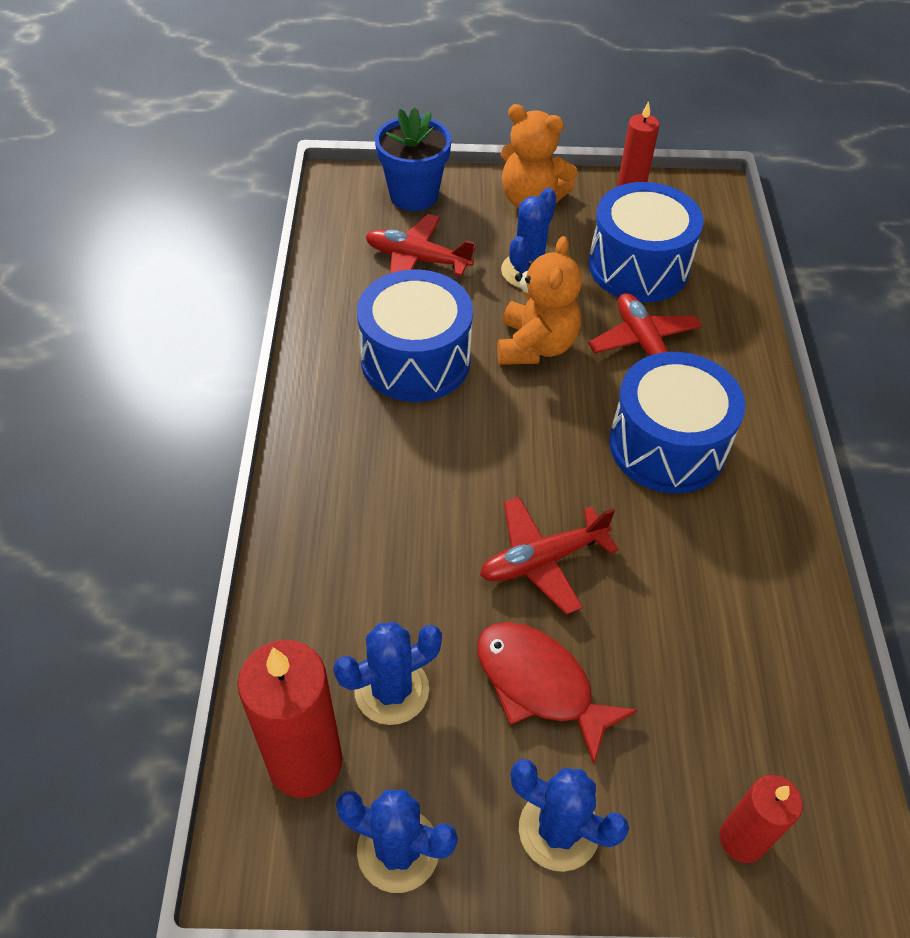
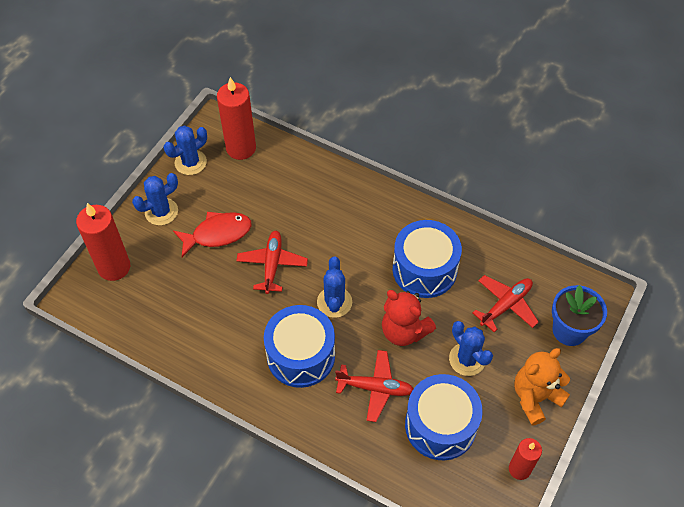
camera: 120 degrees right, 5 degrees up
(391, 690) = (250, 184): blue cactus -> blue cactus (334, 302)
(535, 346) = (404, 331): orange teddy bear -> red teddy bear
(742, 839) = (114, 267): red candle -> red candle, size x1.66

